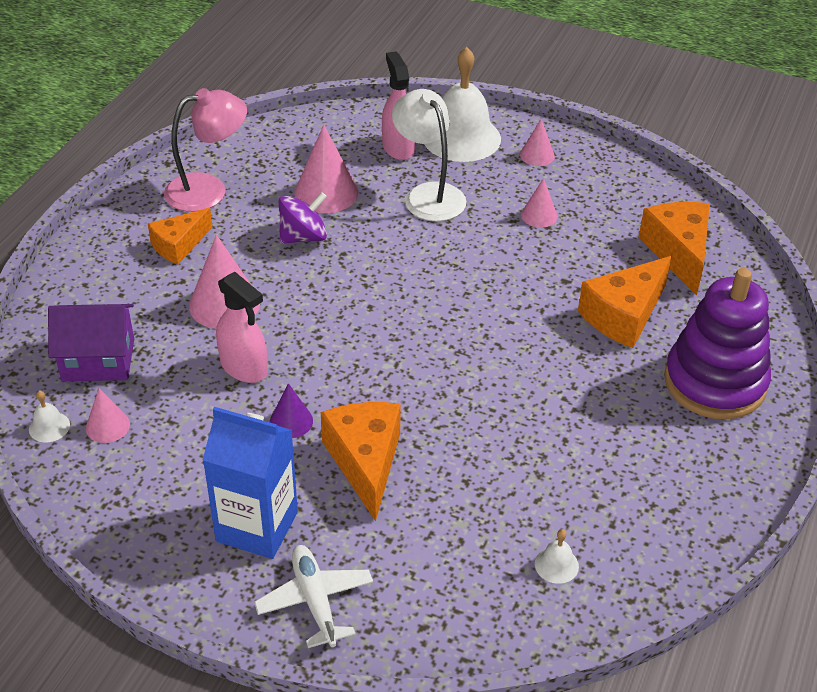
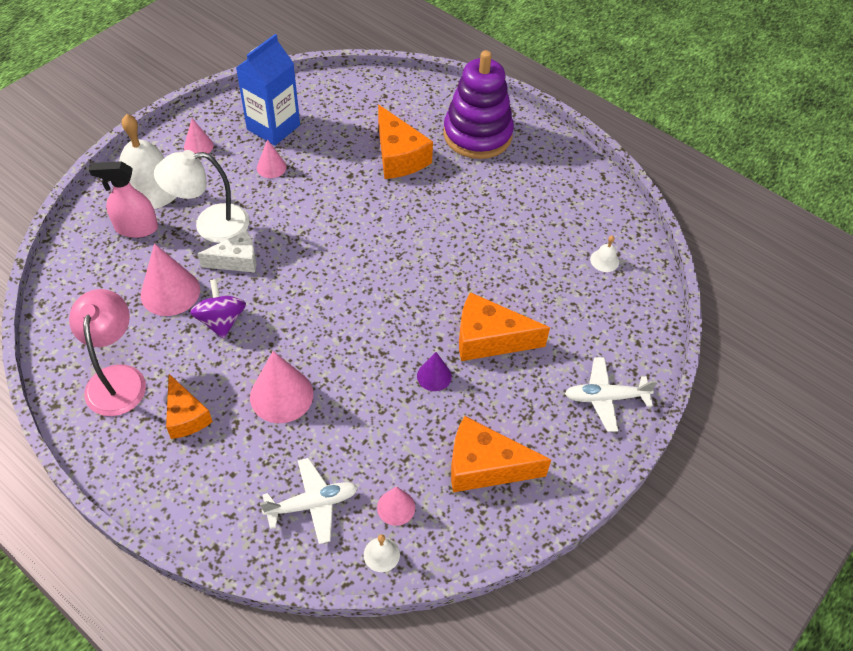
camera: 75 degrees left, 10 degrees up
(98, 360) = (312, 504): purple house -> white plane
(244, 367) = (363, 396): pink spray bottle -> none
(257, 527) = (532, 419): blue carton -> blue carton (273, 127)
(388, 226) = (236, 260): none -> white cheese
(678, 253) = (349, 108): orange cheese -> orange cheese (484, 466)

